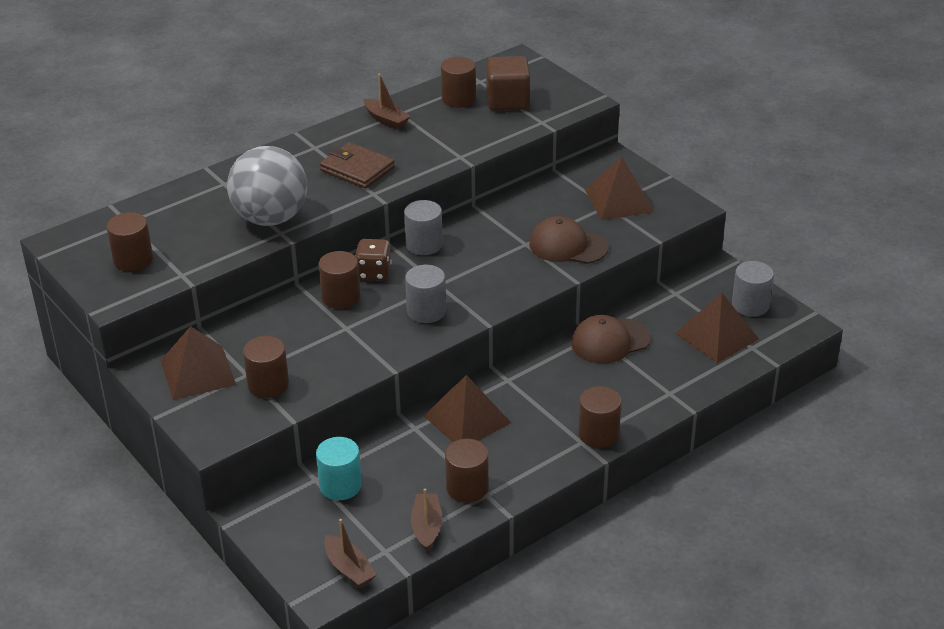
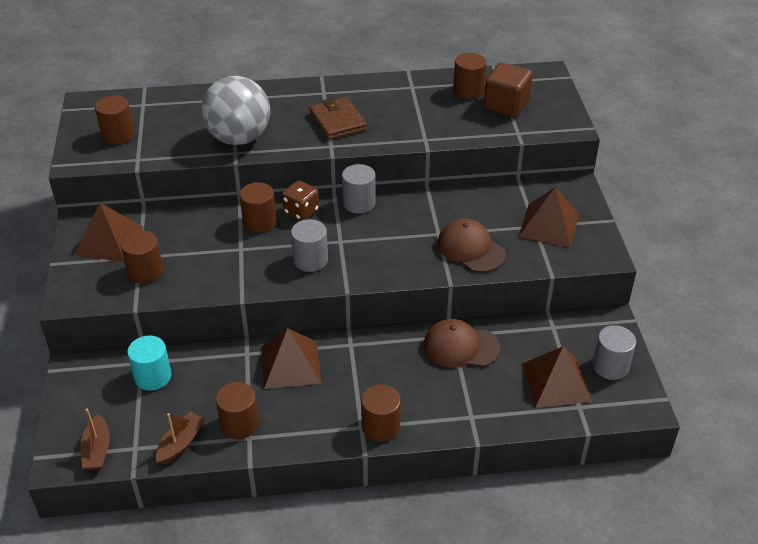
camera: 30 degrees right, 5 degrees up
(386, 119) = (396, 88): brown boat -> none

